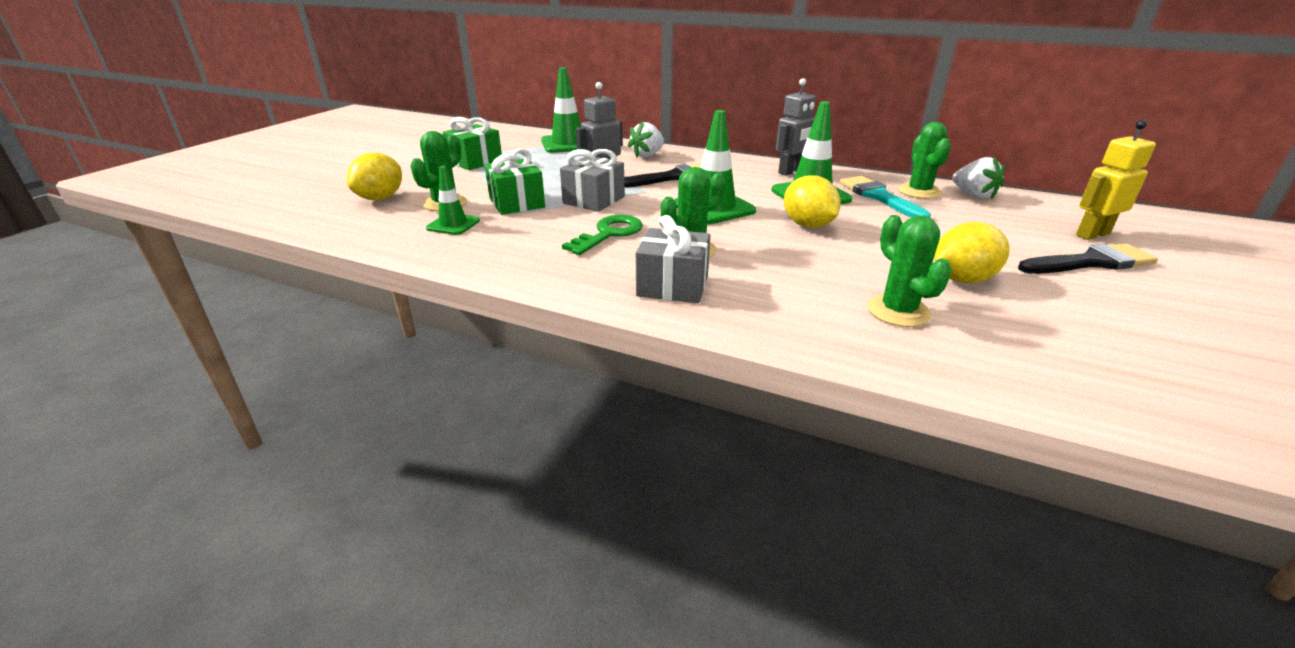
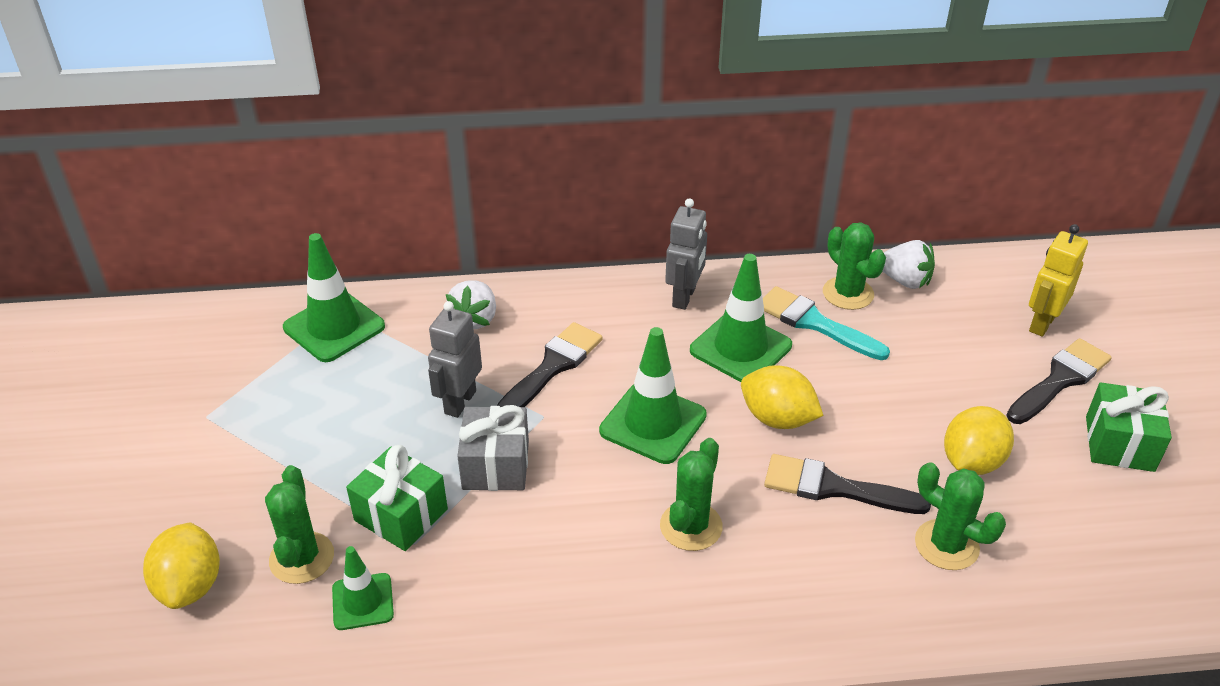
camera: 30 degrees left, 10 degrees up
(475, 162) = (237, 431): green gift -> green gift (1119, 443)
(609, 234) = (576, 534): green key -> none
(672, 286) = (720, 604): grey gift -> none
(822, 261) = (834, 487): none -> black brush

